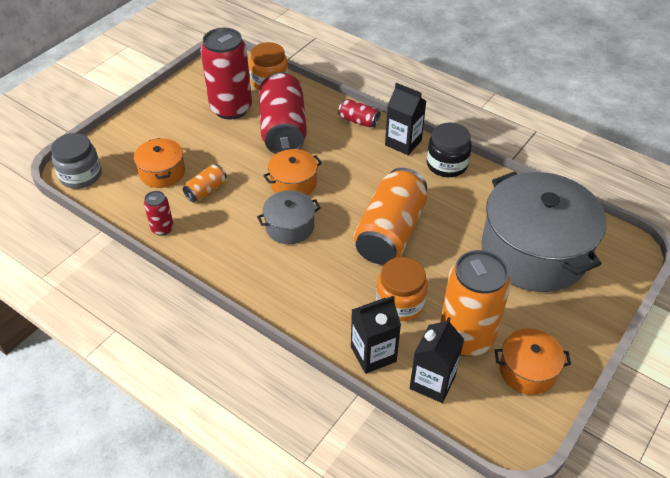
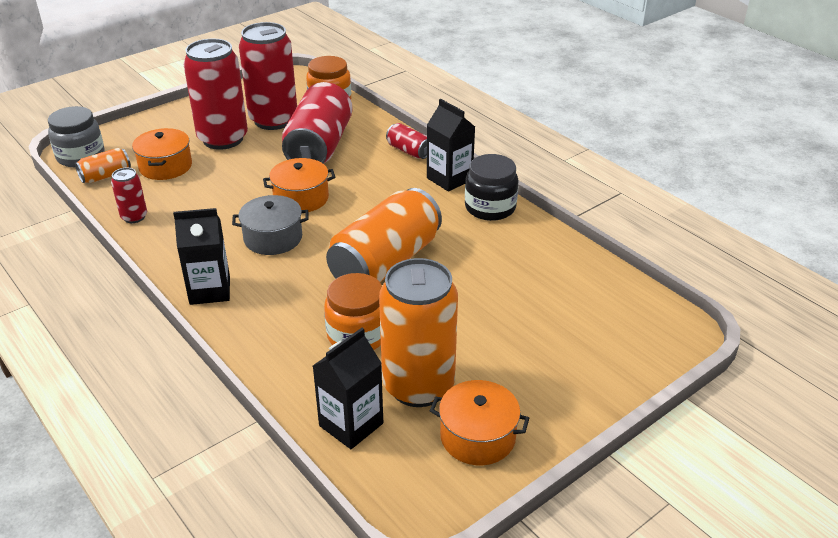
camera: 15 degrees right, 10 degrees down
(197, 135) = (223, 139): none -> red can
(206, 190) = (202, 190): orange can -> orange can (105, 176)
(373, 354) = (296, 381): black carton -> black carton (210, 290)
(534, 251) = (552, 312): grey pot -> none

